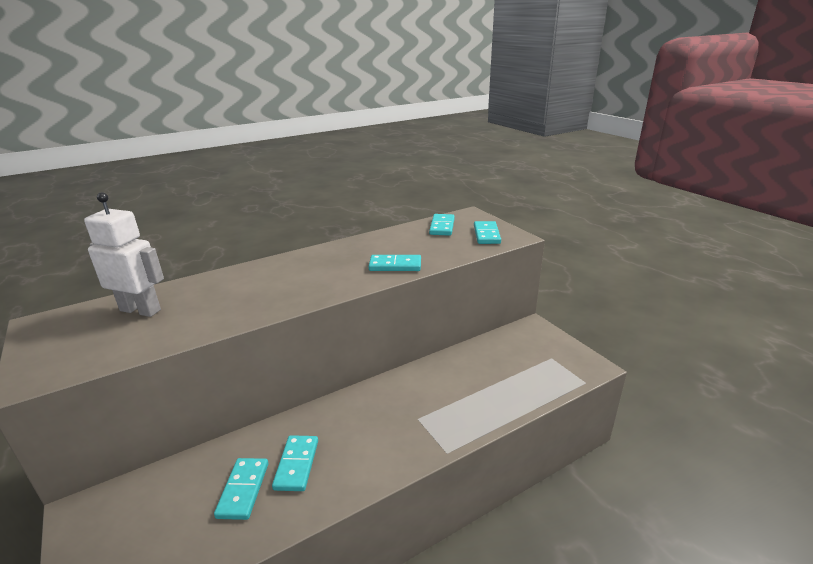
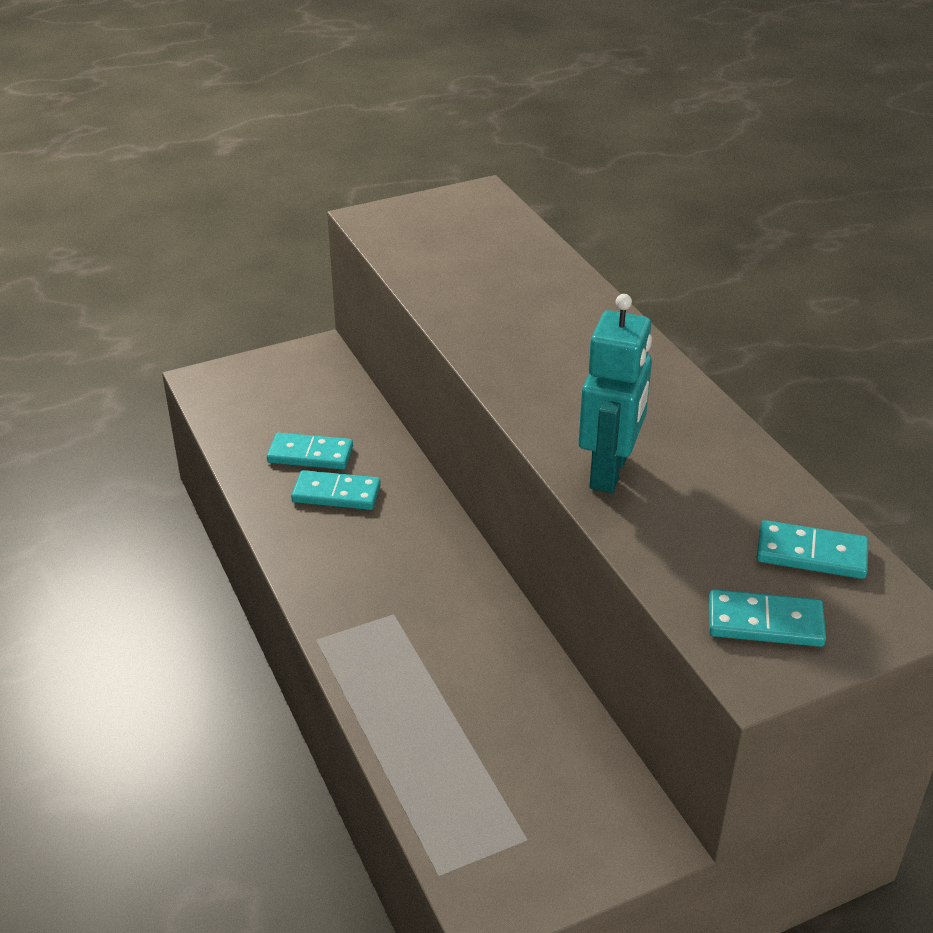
camera: 95 degrees right, 10 degrees up
(141, 310) = (497, 250): white robot -> none
(395, 265) = (610, 471): turquoise domino -> turquoise robot

